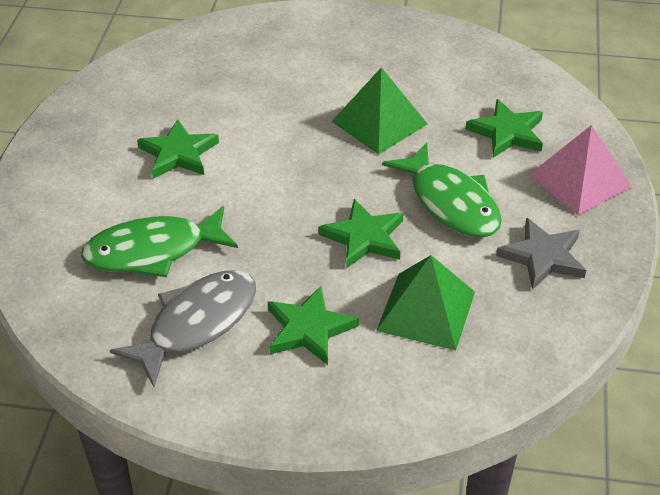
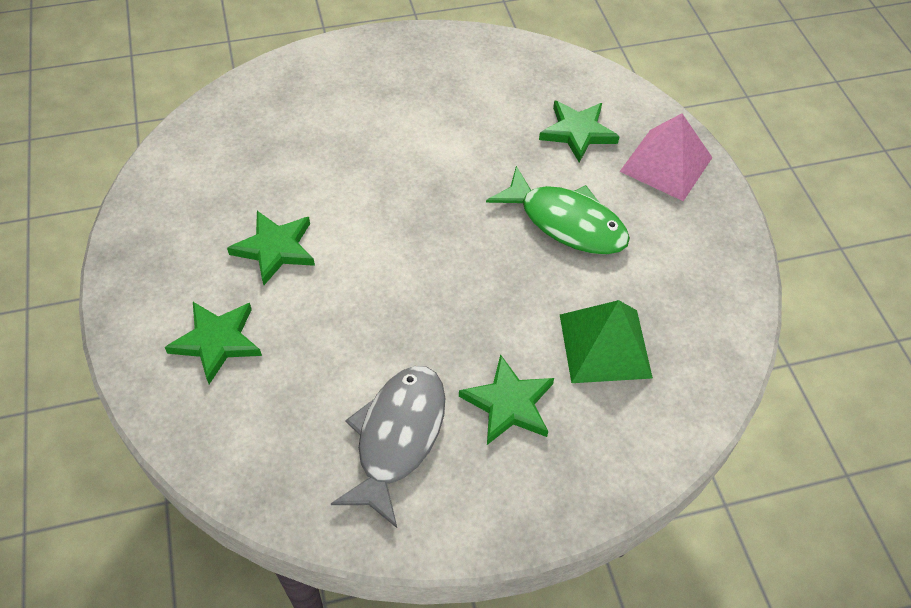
camera: 25 degrees left, 10 degrees up
(153, 251) = (309, 370): green fish -> none
(364, 237) = (507, 285): green star -> green star (217, 341)
(379, 122) = (456, 155): green pyramid -> none
(543, 257) = (676, 254): grey star -> none

